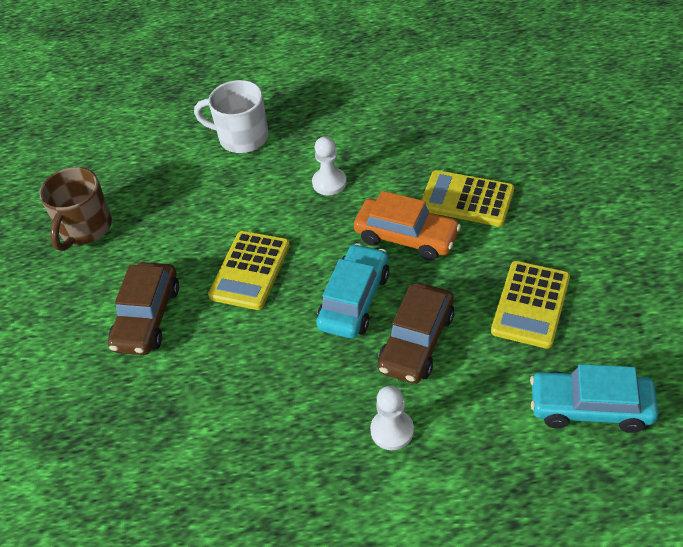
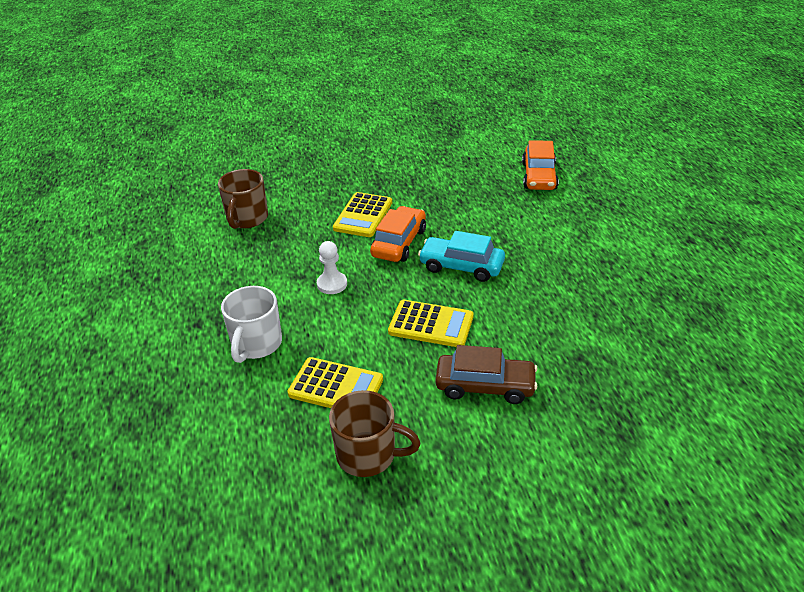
camera: 95 degrees left, 10 degrees down
(392, 430) = (571, 247): white pawn -> none
(417, 342) = (498, 237): brown car -> none
(456, 99) = (247, 219): none -> brown mug
(530, 305) = (463, 193): yellow calculator -> yellow calculator (336, 387)
(590, 408) = (539, 176): turquoise car -> orange car

